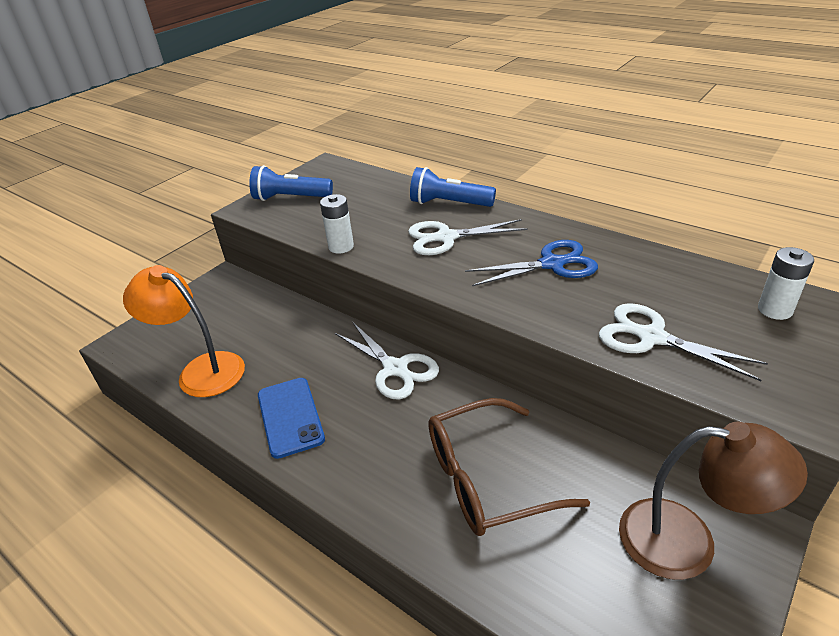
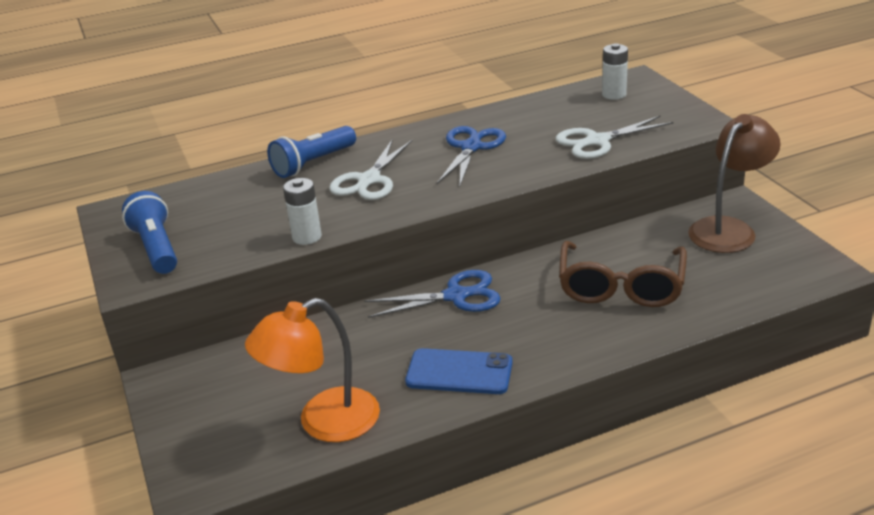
camera: 60 degrees left, 5 degrees down
(290, 198) = (156, 248): blue flashlight -> blue flashlight turned 120 degrees clockwise
(395, 368) = (456, 296): white scissors -> blue scissors

